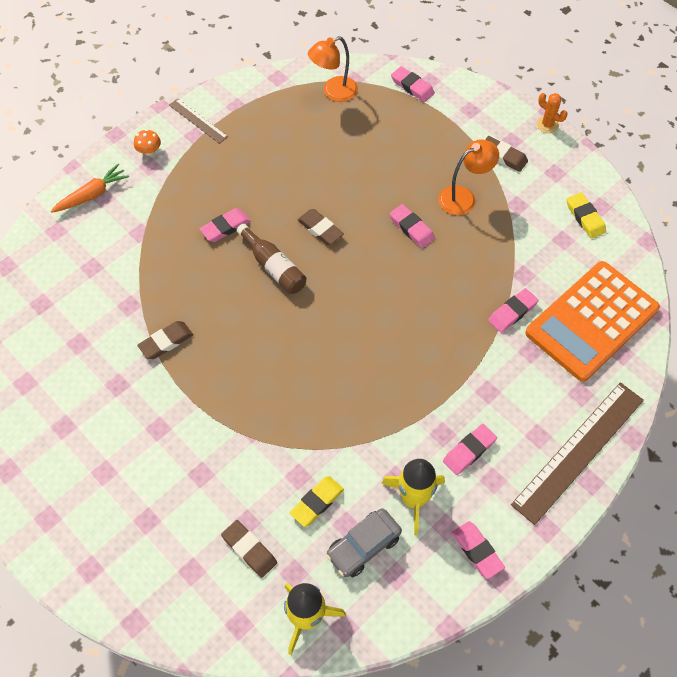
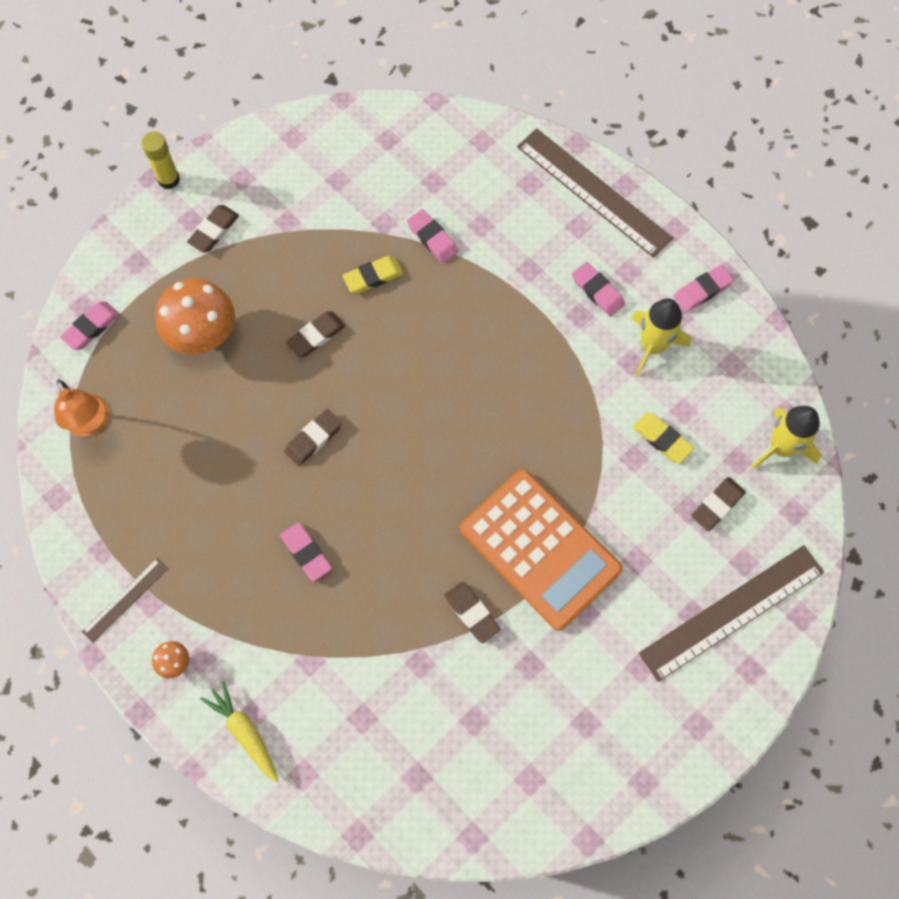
camera: 90 degrees left, 10 degrees up
(92, 195) = (245, 732): orange carrot -> yellow carrot
(144, 556) = (732, 612): none -> brown ruler
(273, 267) = (367, 492): brown bottle -> none
(363, 546) = (705, 394): grey car -> none
(411, 153) = (202, 333): none -> orange mushroom
(411, 228) = (316, 336): pink eraser -> brown eraser
(464, 197) = (273, 277): orange lamp -> none
(547, 124) = (169, 179): orange cactus -> yellow glue stick
(585, 217) = (308, 155): yellow eraser -> yellow eraser (373, 277)
(591, 321) = (443, 164): orange calculator -> orange calculator (539, 549)

